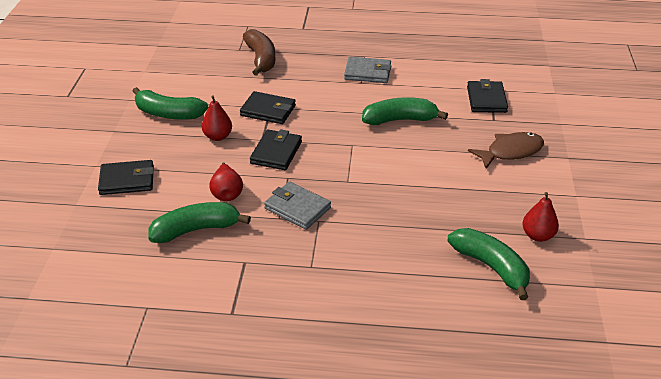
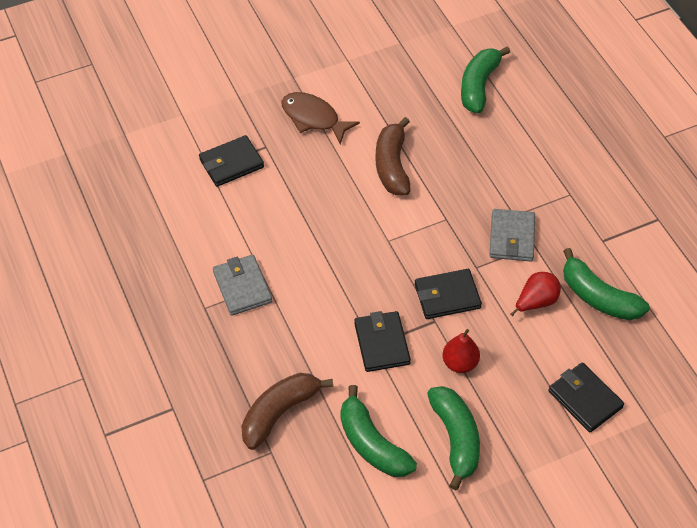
camera: 120 degrees left, 15 degrees up
(400, 120) = (318, 219): green banana -> green banana (372, 443)
(427, 174) = (392, 165): none -> brown banana
(537, 235) = (419, 69): red pear -> none

